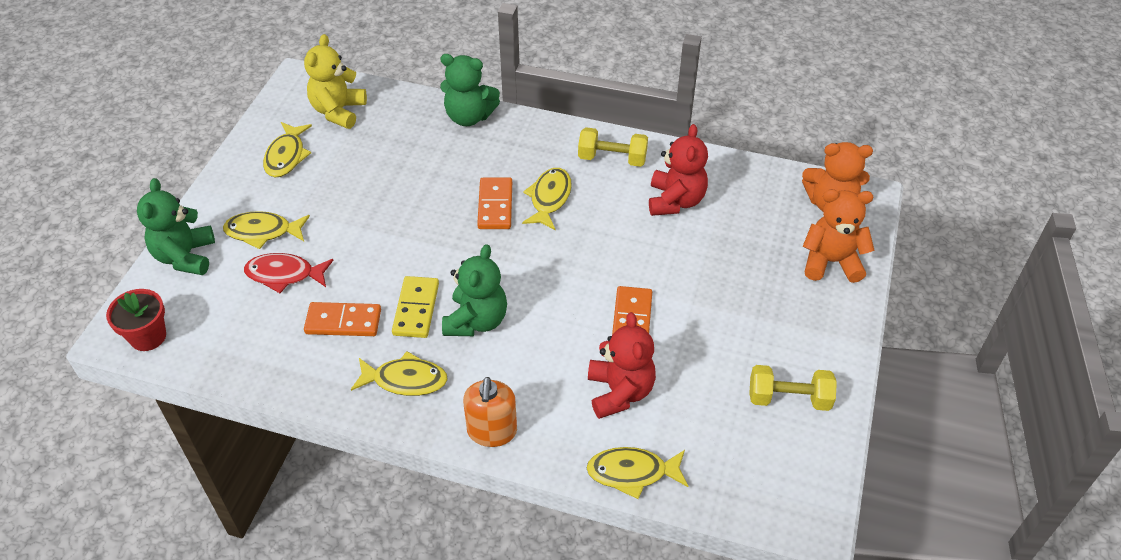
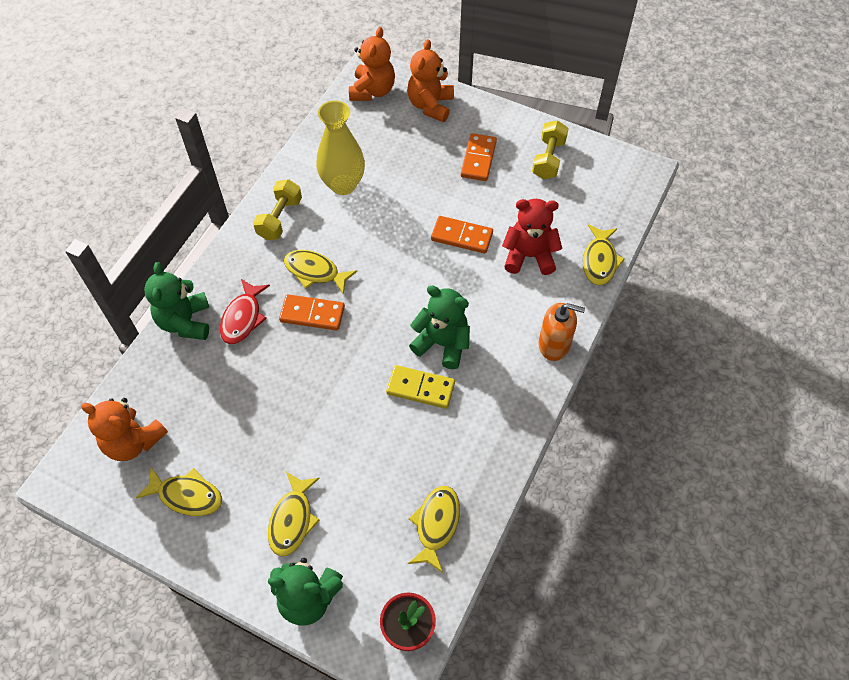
camera: 80 degrees left, 10 degrees up
(284, 274) = (355, 499): red fish -> red fish (243, 318)
(338, 111) = (133, 441): yellow teddy bear -> orange teddy bear
(343, 321) = (423, 448): orange domino -> orange domino (478, 159)
(405, 380) = (496, 402): yellow fish -> yellow fish (436, 525)
(469, 117) = (185, 322): green teddy bear -> green teddy bear turned 150 degrees clockwise
(675, 201) = (343, 184): red teddy bear -> yellow vase

